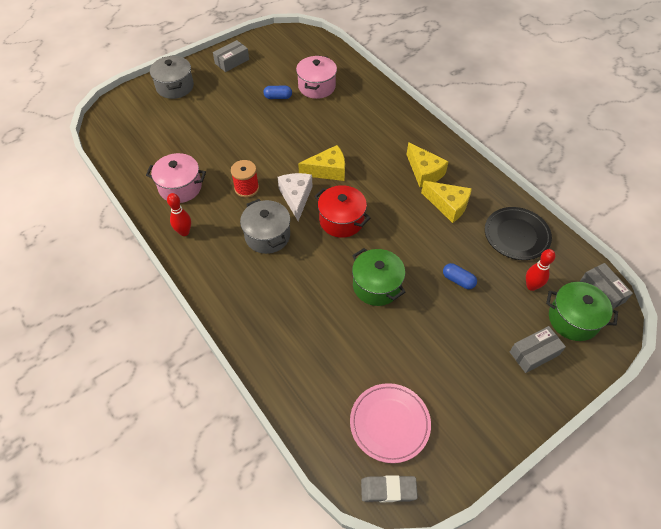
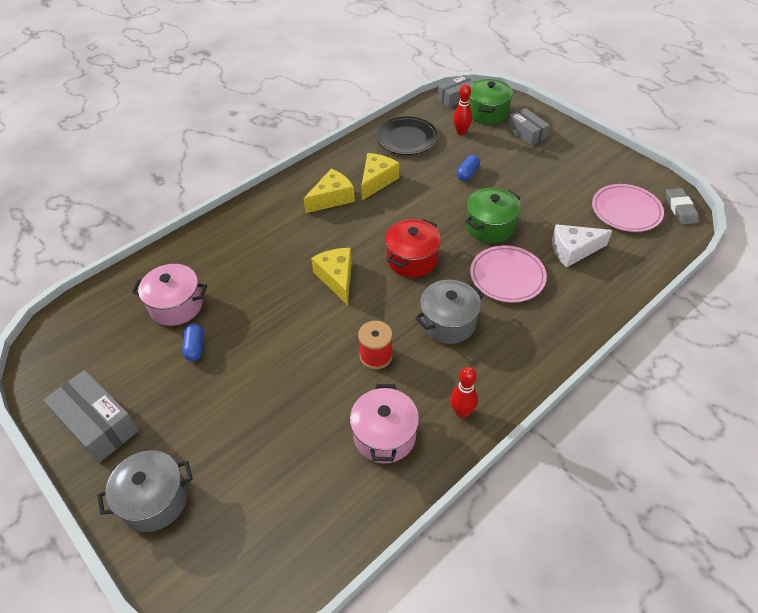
camera: 95 degrees left, 5 degrees down
(232, 61) = (98, 423): grey box -> grey box, size x1.51
(296, 197) = (384, 303): white cheese -> white cheese (573, 250)
(310, 287) = (507, 276): none -> pink plate

